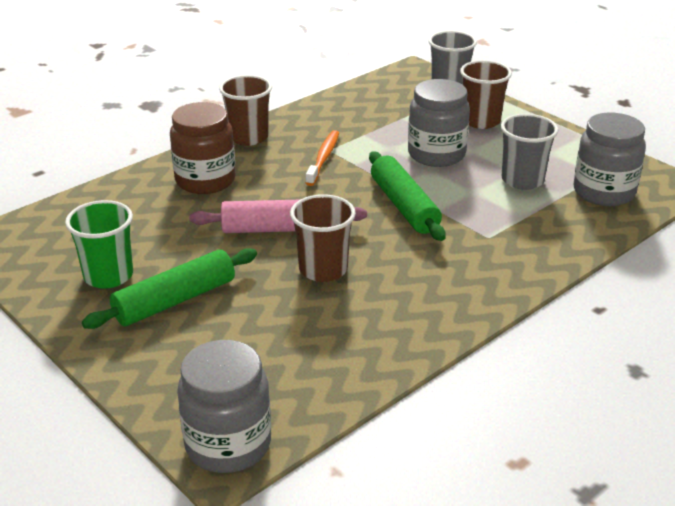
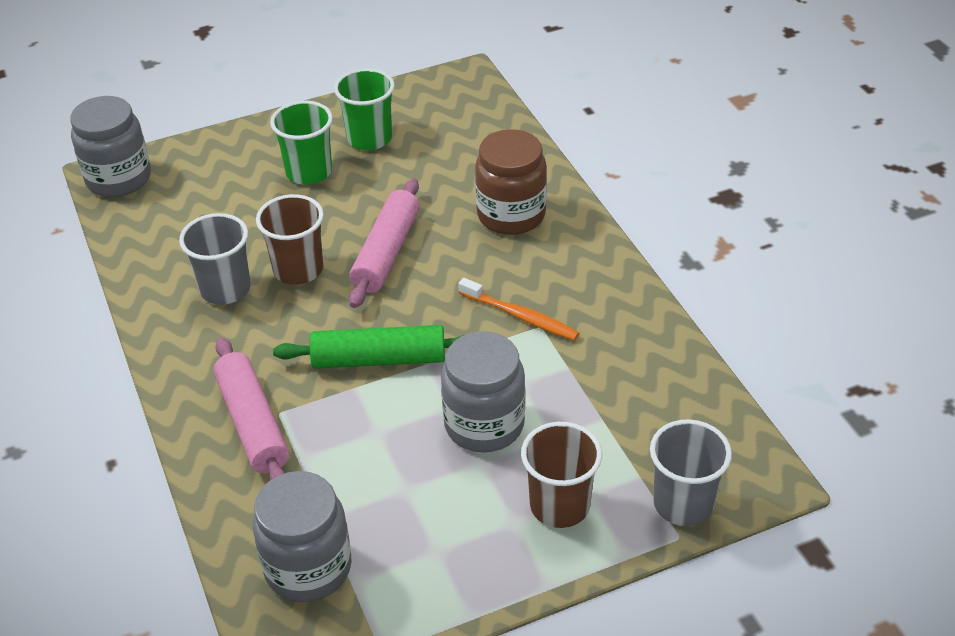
camera: 110 degrees right, 10 degrees up
(175, 300) = (309, 172): green rolling pin -> green cup
(248, 137) = (600, 262): brown cup -> none
(508, 245) = (253, 423): none -> pink rolling pin
(522, 180) = (379, 491): grey cup -> grey cup (225, 289)

